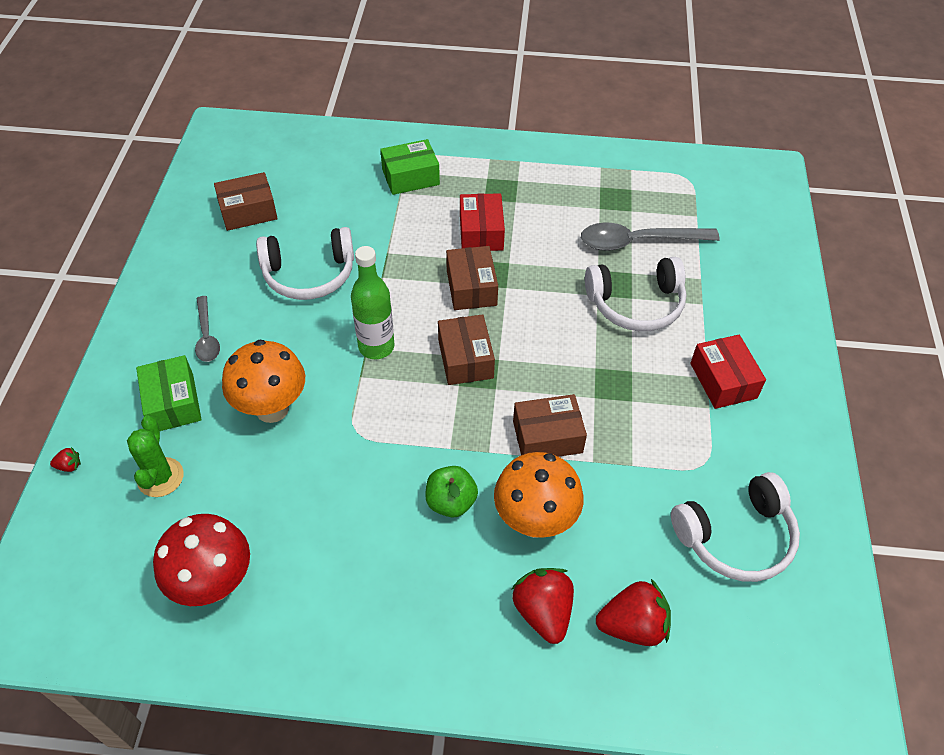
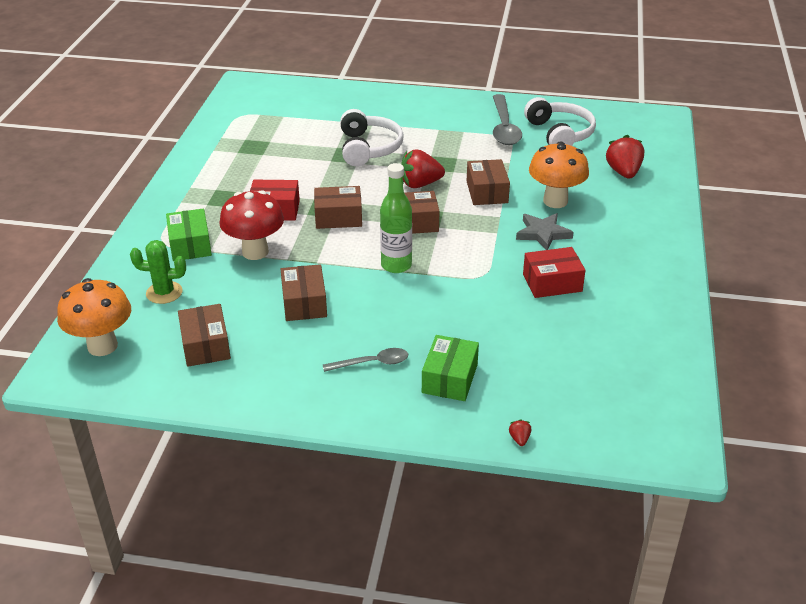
camera: 85 degrees left, 15 degrees down
(160, 477) = (529, 379): green cactus -> green cactus (164, 293)
(173, 403) = (450, 378): green box -> green box turned 60 degrees counterclockwise
(214, 584) = (622, 341): red mushroom -> red mushroom (255, 252)
(272, 409) = (458, 319): orange mushroom -> orange mushroom (102, 346)
(309, 274) = (304, 303): white headphones -> brown box
(451, 502) = (543, 233): green apple -> grey star
(543, 612) = (620, 202): red strawberry -> red strawberry (420, 184)
(638, 241) = (305, 141): grey spoon -> grey spoon (504, 127)
(723, 380) = (441, 124): red box -> red box (552, 283)

